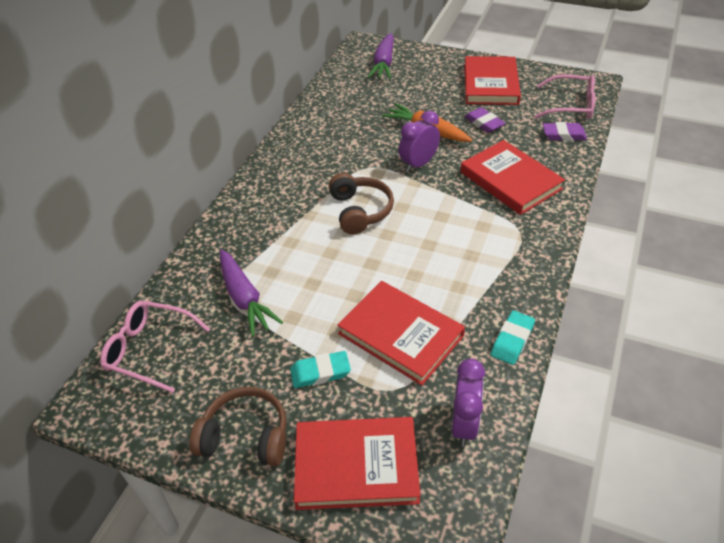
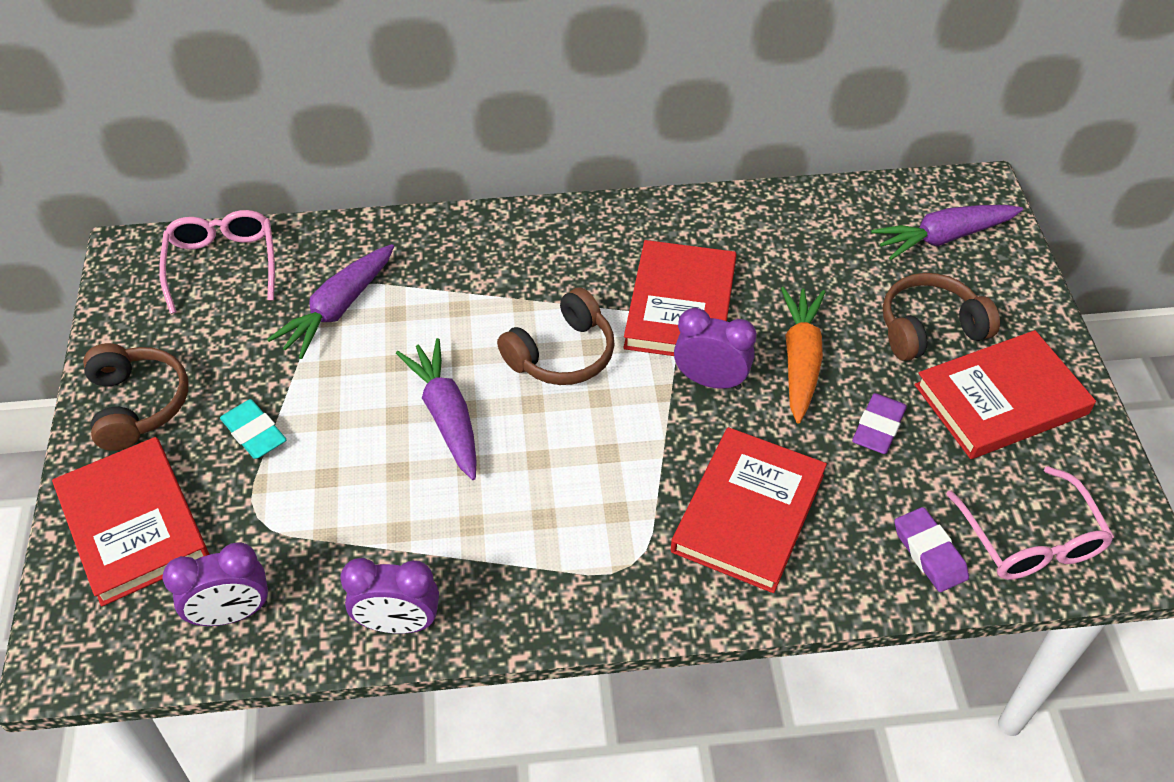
camera: 60 degrees right, 5 degrees up
(371, 273) = (446, 415): none -> purple carrot
(401, 334) = (351, 491): red book -> red book (680, 306)
(435, 87) = (929, 328): none -> brown headphones
(512, 340) = (398, 623): turquoise eraser -> purple clock

